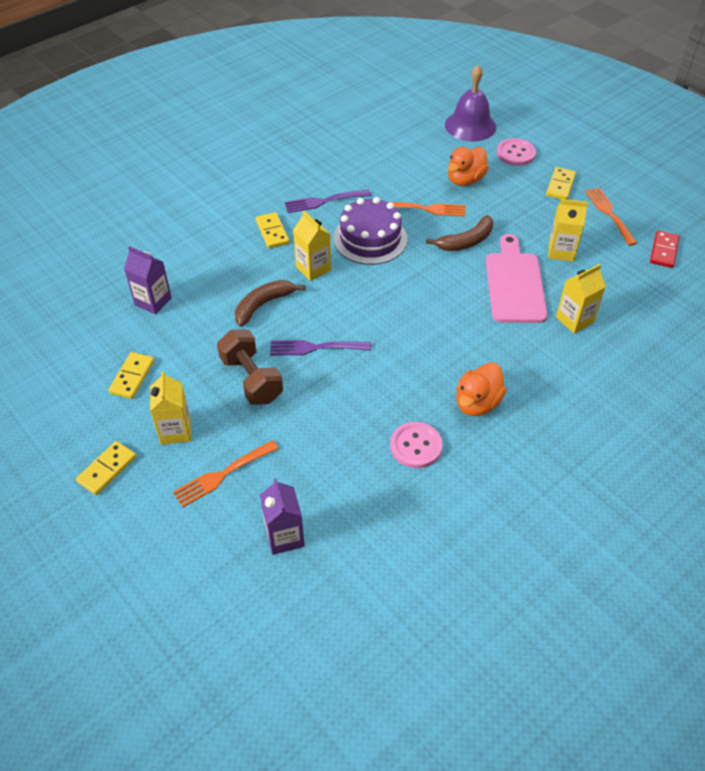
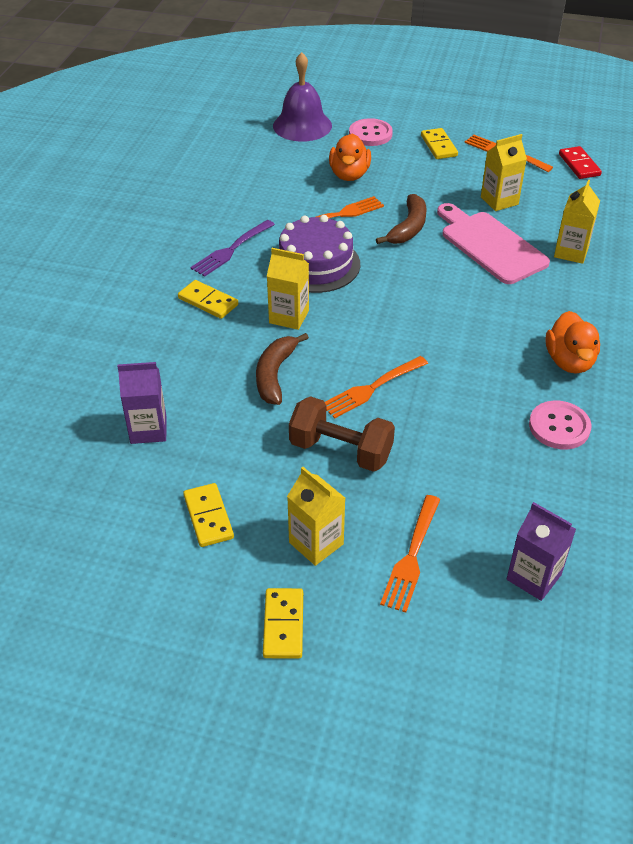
camera: 35 degrees left, 5 degrees down
(316, 347) = (372, 388): purple fork -> orange fork

